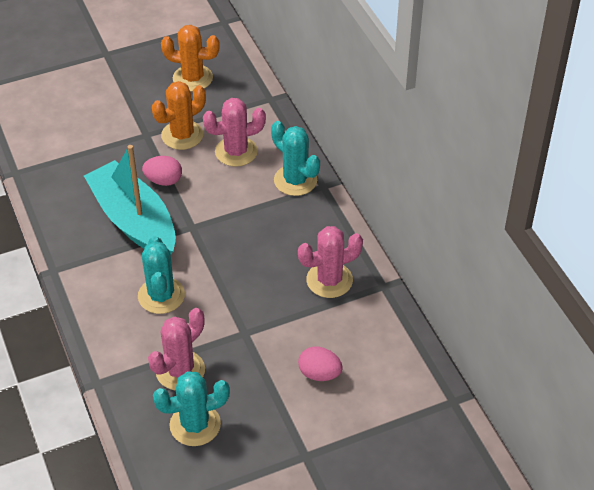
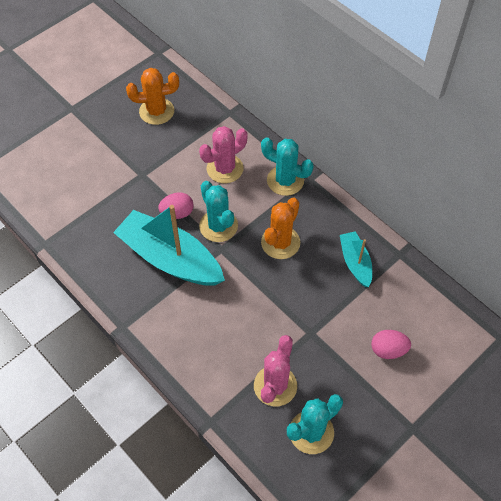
camera: 20 degrees left, 10 degrees up
(161, 296) = (226, 321): turquoise cactus -> turquoise cactus (218, 226)
(182, 135) = (173, 166): orange cactus -> orange cactus (280, 242)
(329, 280) = (355, 262): pink cactus -> turquoise boat

